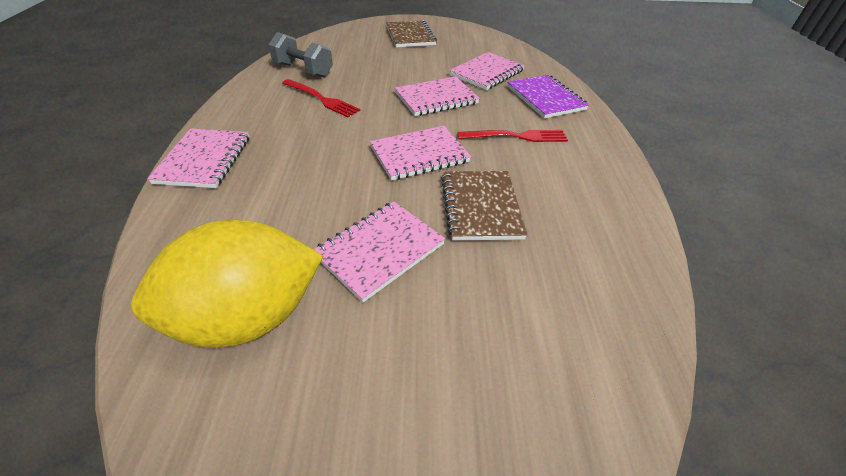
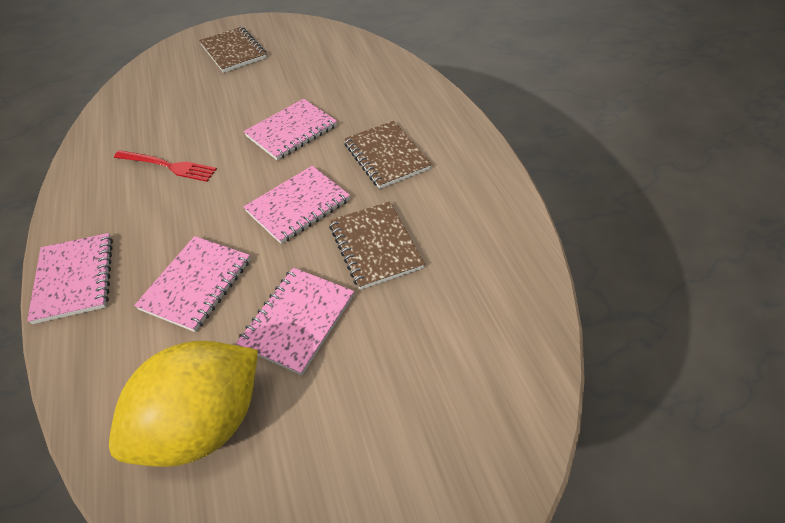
camera: 15 degrees left, 5 degrees up
(303, 70) = (130, 133): grey dumbbell -> none
(487, 73) = (334, 83): pink notebook -> pink notebook (196, 284)
(516, 136) = (386, 156): red fork -> brown notebook
(545, 98) = (402, 101): purple notebook -> none

